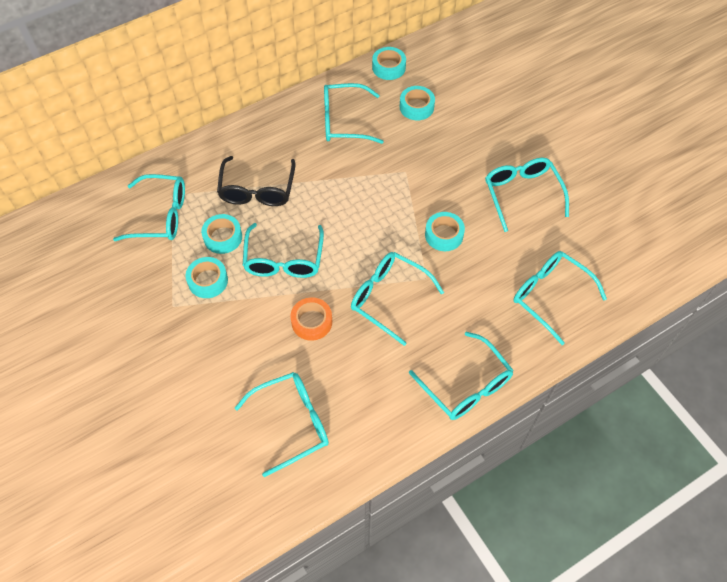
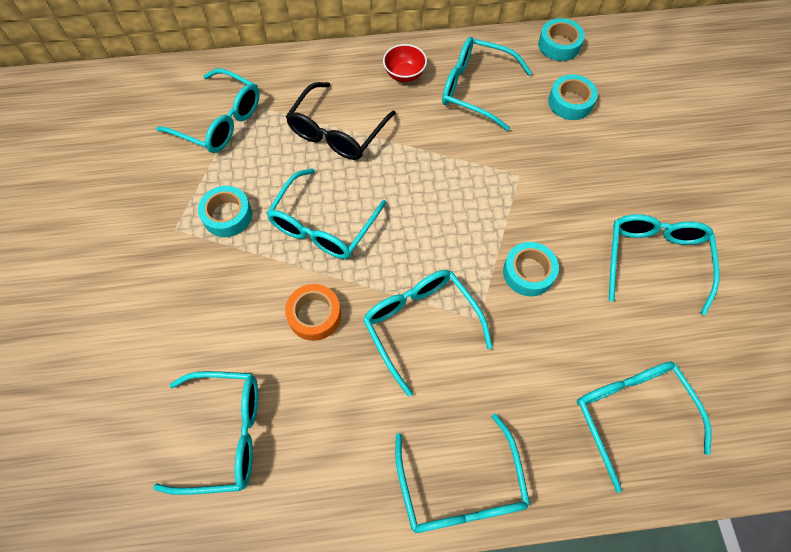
camera: 25 degrees right, 5 degrees up
(223, 237) = (271, 171): turquoise tape -> none
(285, 129) = (404, 74): none -> red bowl

